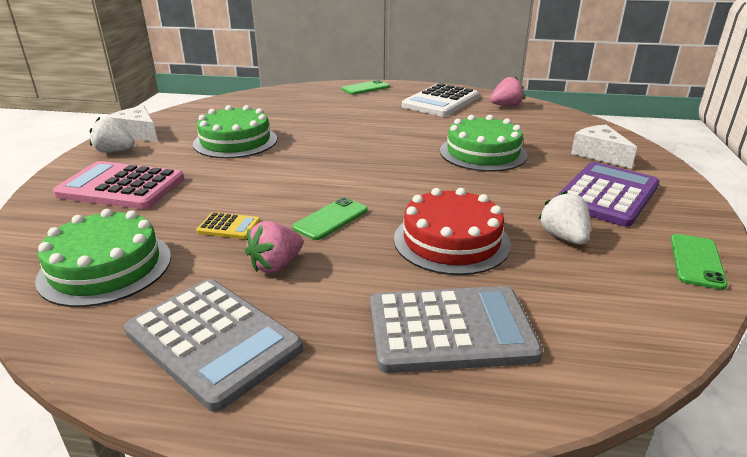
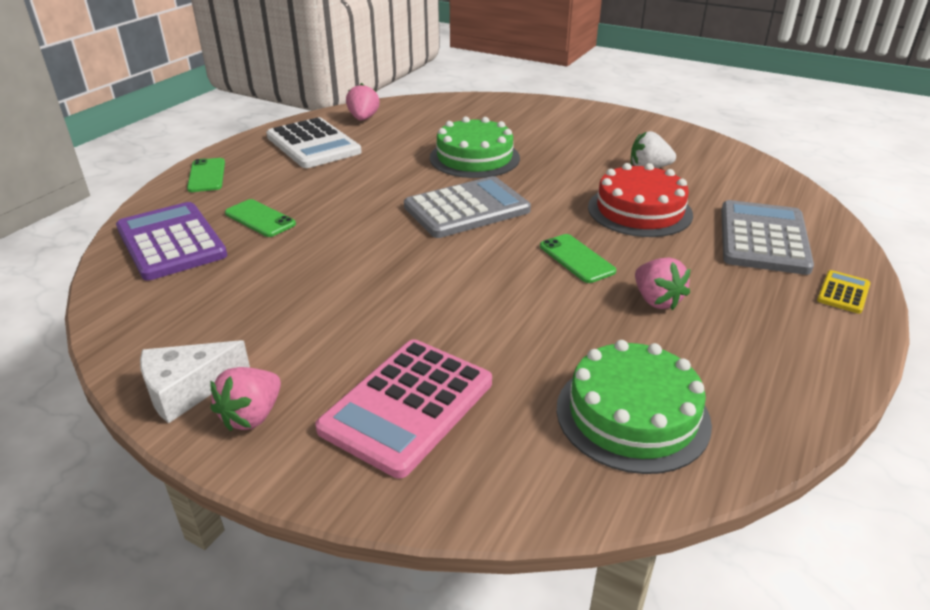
camera: 70 degrees left, 5 degrees up
(115, 151) = (252, 416): white strawberry -> pink strawberry
(213, 341) = (773, 346): grey calculator -> grey calculator (467, 209)
(229, 227) = (568, 321): yellow calculator -> yellow calculator (843, 292)
(235, 141) = (313, 296): green cake -> none
(599, 154) = (513, 116): white cheese -> none
(607, 195) = (588, 135): purple calculator -> purple calculator (171, 242)
(696, 261) = (693, 138): green phone -> green phone (260, 219)

